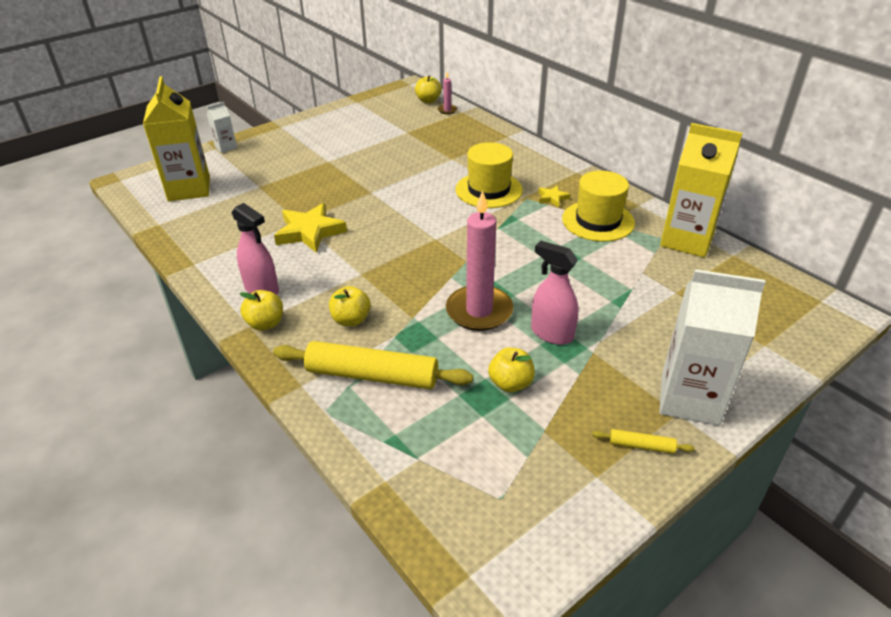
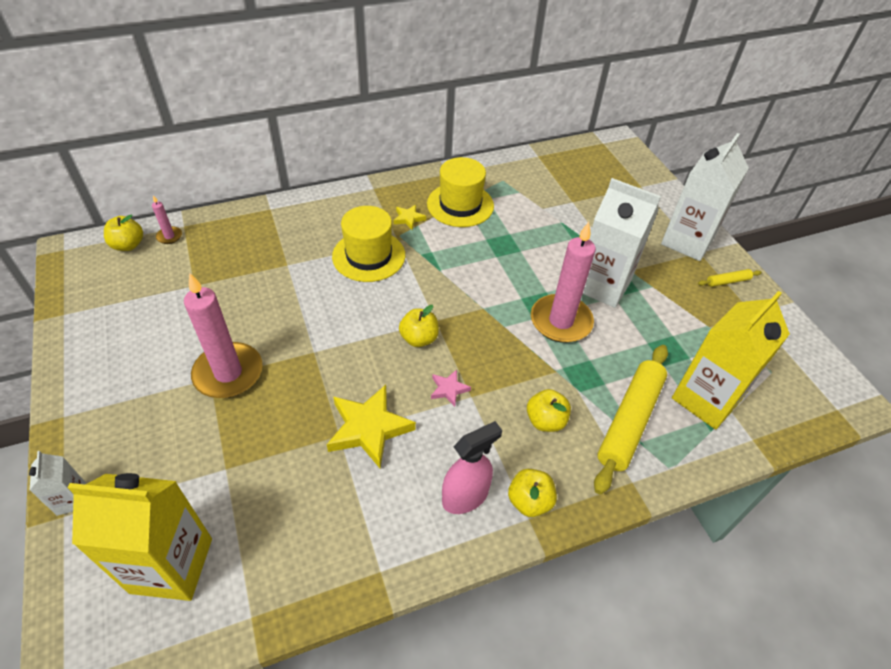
camera: 75 degrees left, 10 degrees up
(335, 166) = (228, 373): none -> pink candle
(363, 260) = (449, 389): none -> pink star
(510, 383) = (656, 329): yellow apple -> yellow apple (419, 338)
(551, 333) = (602, 285): pink spray bottle -> white carton
(641, 446) = (727, 281): yellow rolling pin -> yellow rolling pin turned 45 degrees clockwise
(687, 240) = (510, 169): yellow carton -> yellow carton (706, 399)

